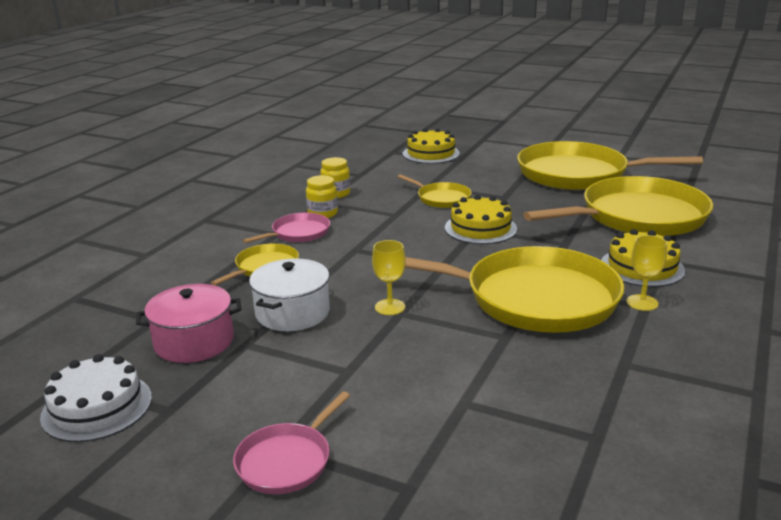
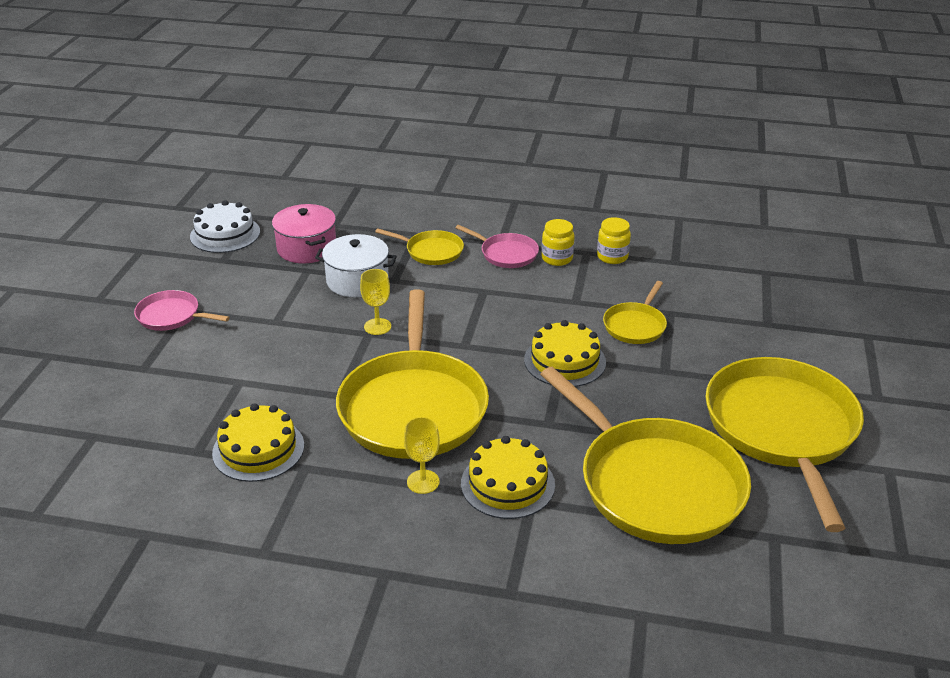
camera: 75 degrees right, 10 degrees up
(431, 153) = (779, 300): yellow cake -> yellow cake (258, 449)

